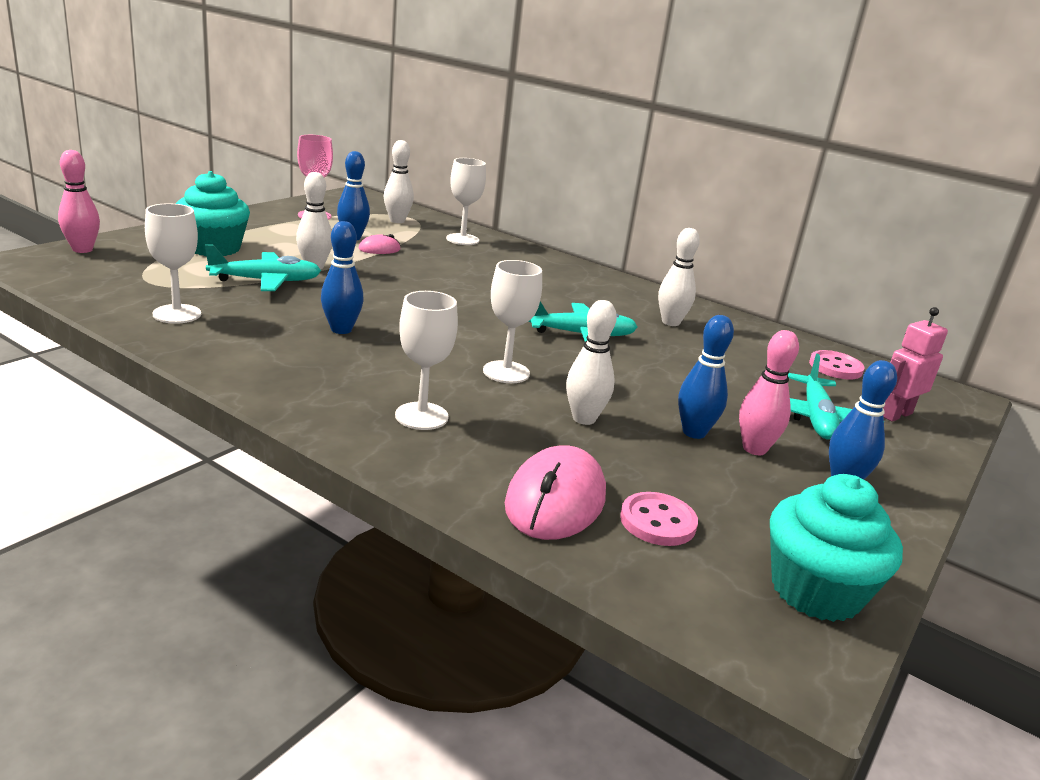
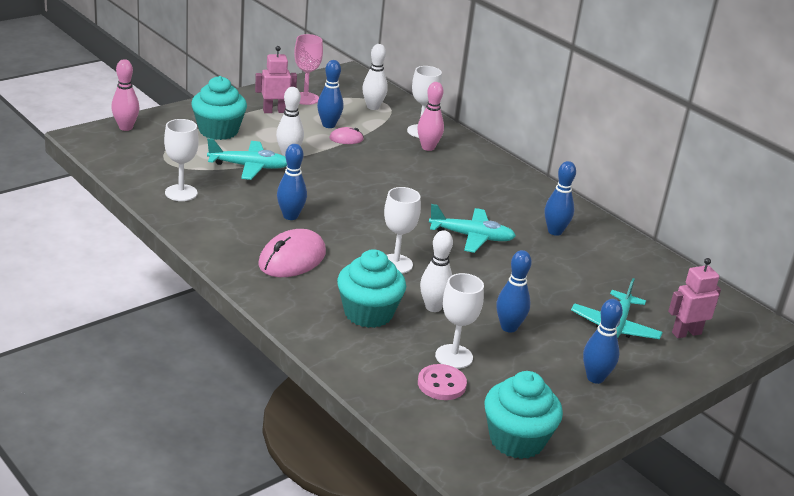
camera: 15 degrees right, 5 degrees up
(281, 228) = (274, 111): none -> pink robot
(421, 416) = (321, 292): white goblet -> white goblet (454, 356)
(501, 436) = (368, 313): none -> turquoise cupcake
(555, 501) = (382, 361): pink mouse -> pink mouse (292, 259)
(670, 322) = (555, 231): white bowling pin -> blue bowling pin
(754, 449) = (546, 345): pink bowling pin -> pink bowling pin (428, 147)
(835, 367) = (670, 287): pink button -> none

